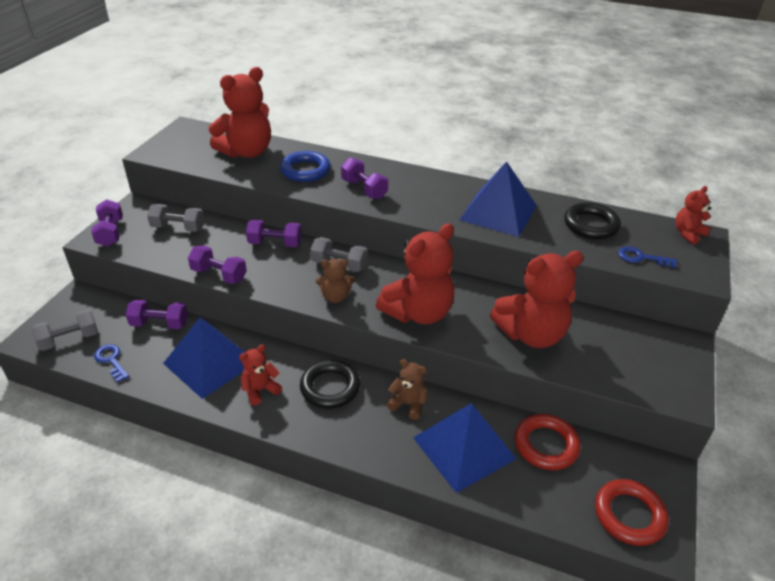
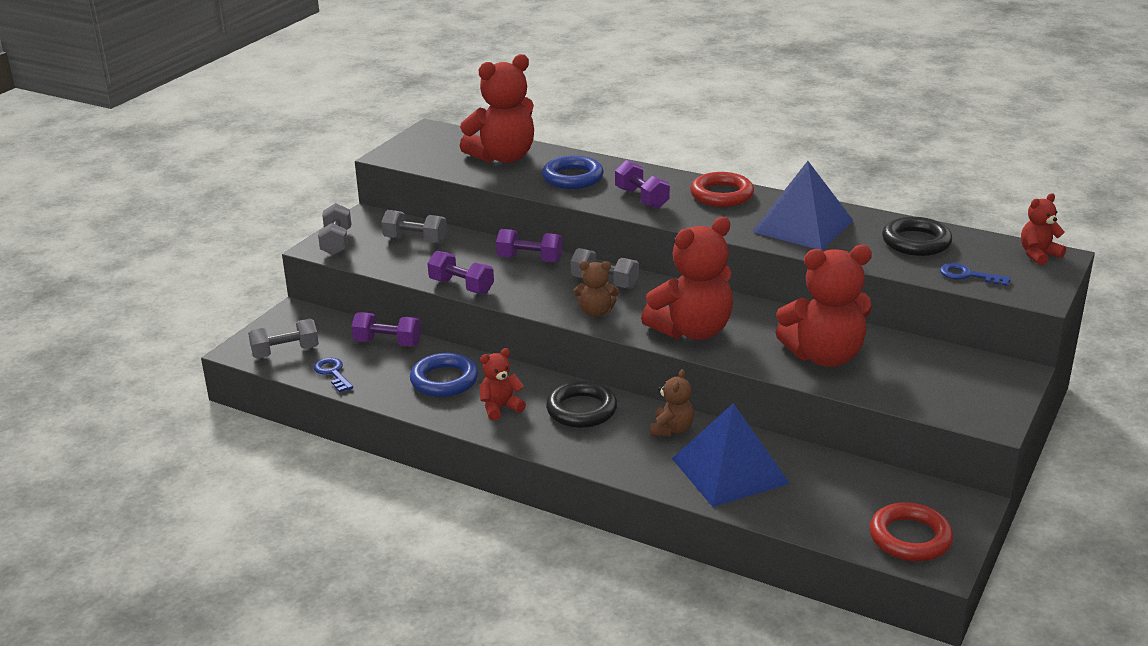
camera: 10 degrees right, 10 degrees down
(110, 233) = (336, 242): purple dumbbell -> grey dumbbell
(210, 362) = (444, 380): blue pyramid -> blue ring
(408, 404) = (671, 429): brown teddy bear -> brown teddy bear turned 75 degrees clockwise
(546, 445) = (828, 474): red ring -> red ring (721, 195)

